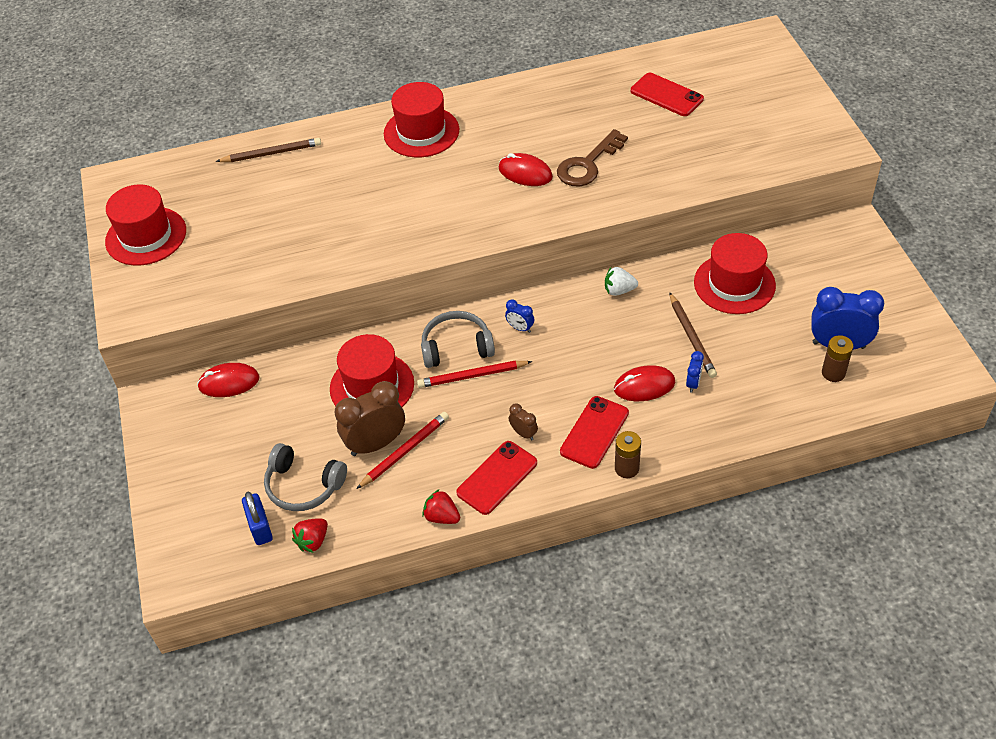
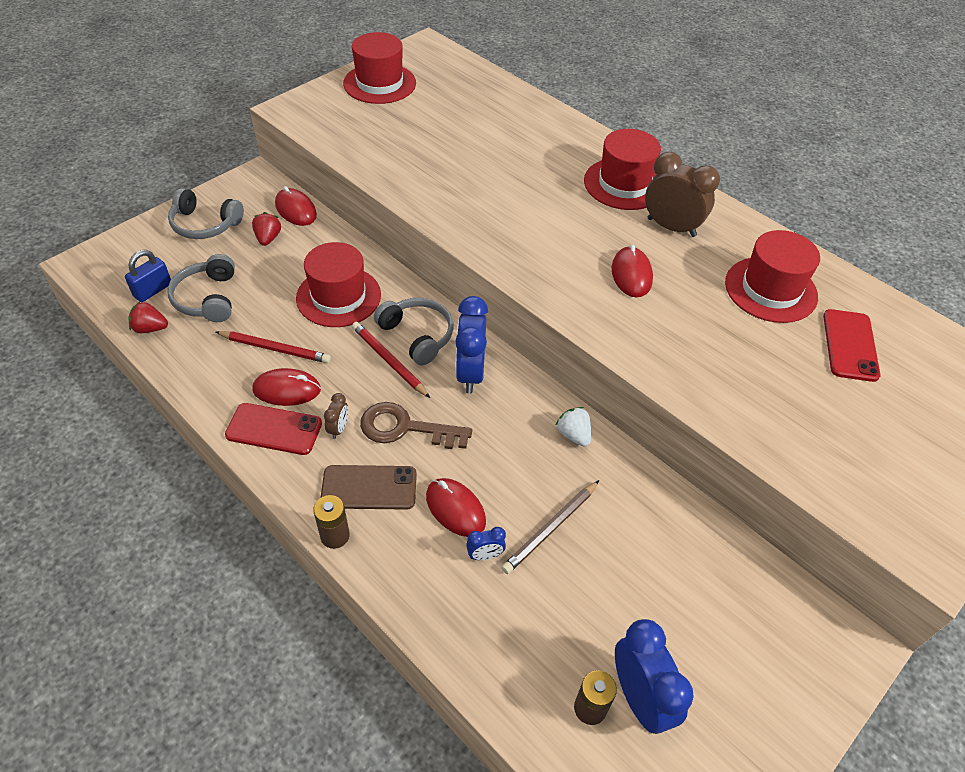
camera: 55 degrees right, 0 degrees up
(193, 461) = (205, 224): none -> grey headphones
(271, 153) = (521, 109): brown pencil -> none
(376, 444) = (274, 326): brown clock -> brown clock (671, 227)
(442, 517) = (210, 406): red strawberry -> red strawberry (268, 238)
(459, 456) = (287, 390): none -> red mouse
(520, 328) = (470, 373): blue clock -> blue clock, size x2.12
(587, 164) = (684, 318): brown key -> brown key (405, 428)
(594, 432) = (369, 488): red phone -> brown phone
(734, 284) = (659, 541): red hat -> red hat (770, 289)

